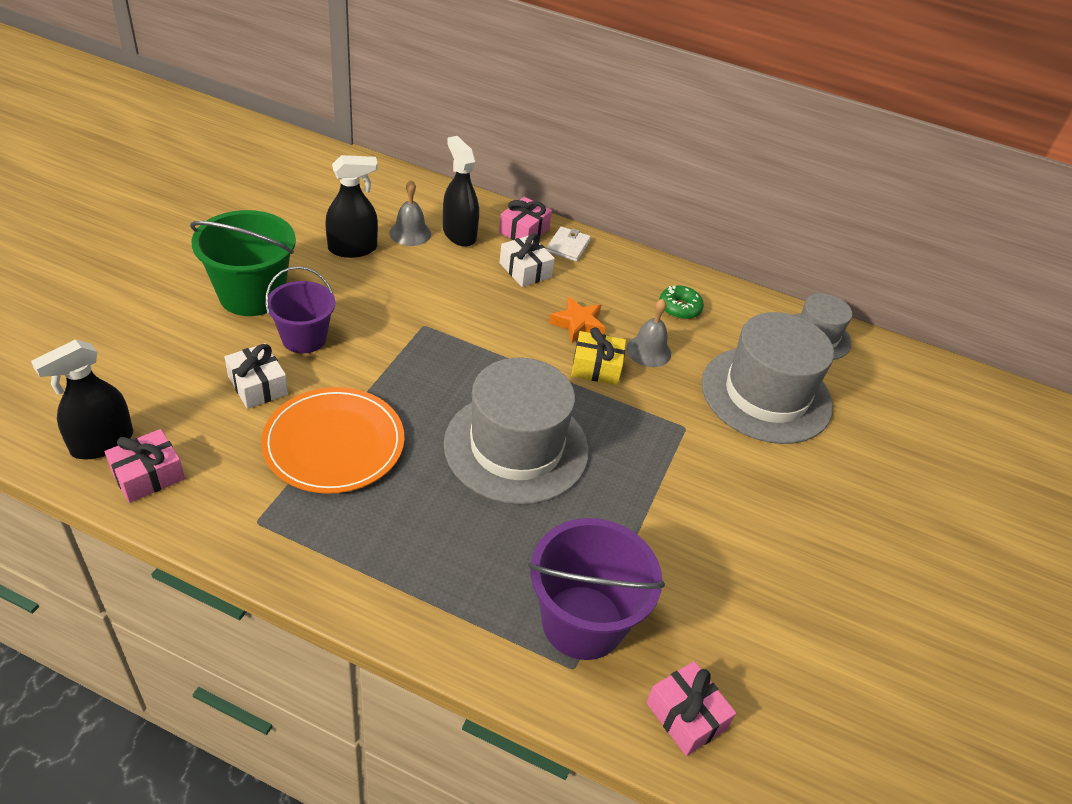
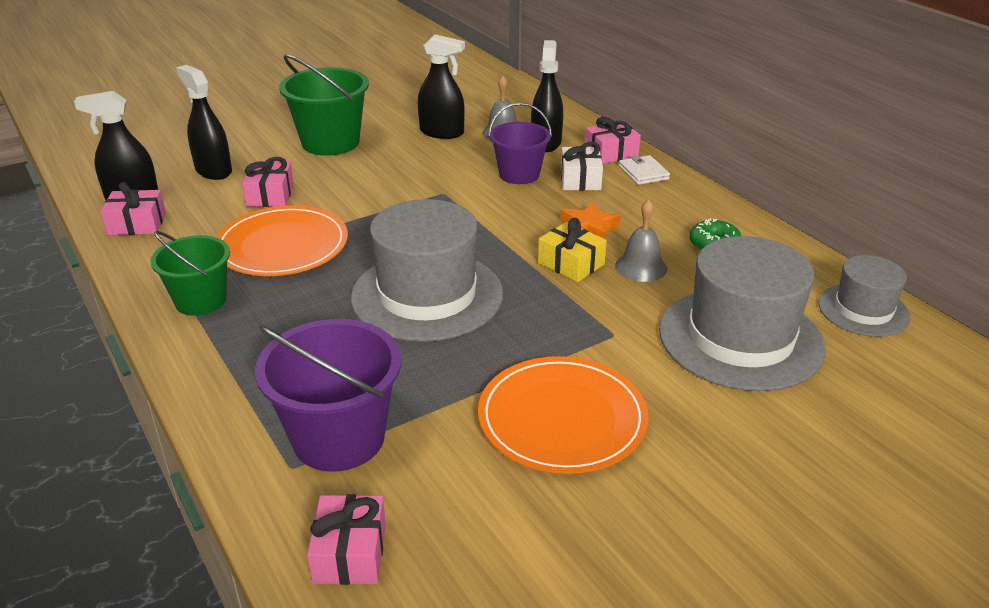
camera: 40 degrees right, 10 degrees down
(159, 374) = (213, 170): none -> black spray bottle
(258, 385) = (270, 195): white gift -> pink gift
(304, 338) = (338, 177): purple bucket -> purple bucket (519, 174)
(320, 540) = (200, 300): none -> green bucket
(568, 246) = (643, 173): white wallet -> white wallet turned 75 degrees counterclockwise
(717, 522) = (562, 419): none -> orange plate

